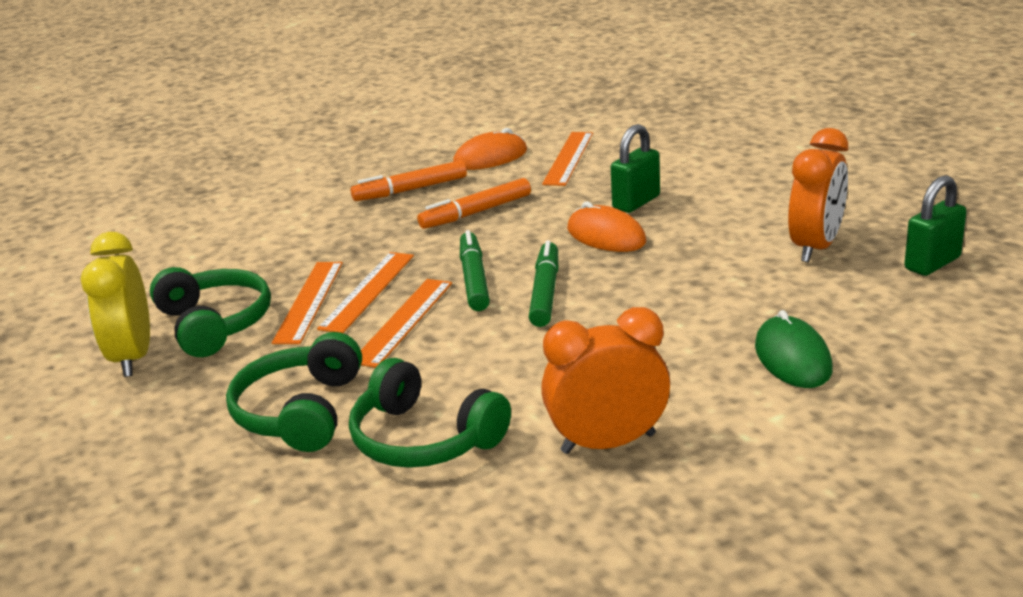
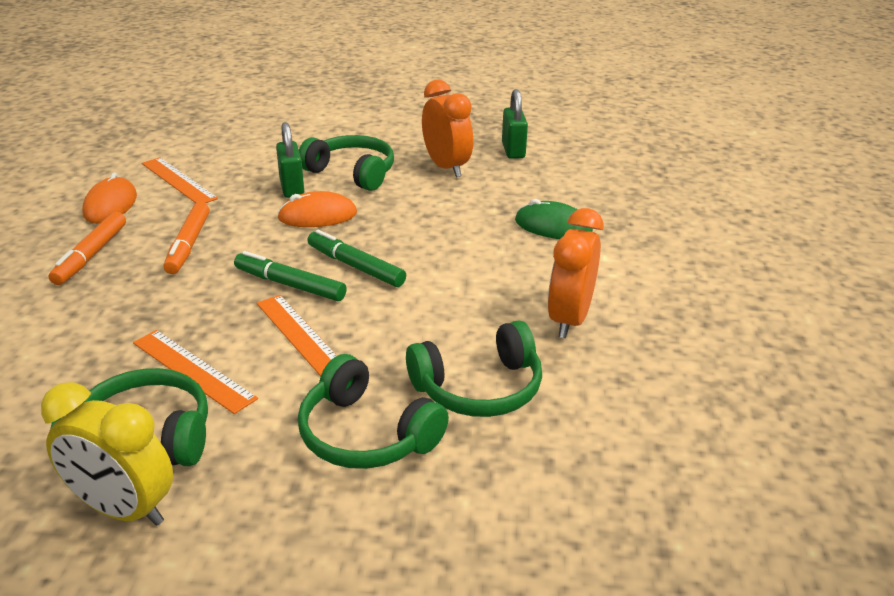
camera: 60 degrees left, 5 degrees up
(367, 291) = (226, 336): orange ruler -> none
(714, 212) = (352, 173): none -> green headphones

